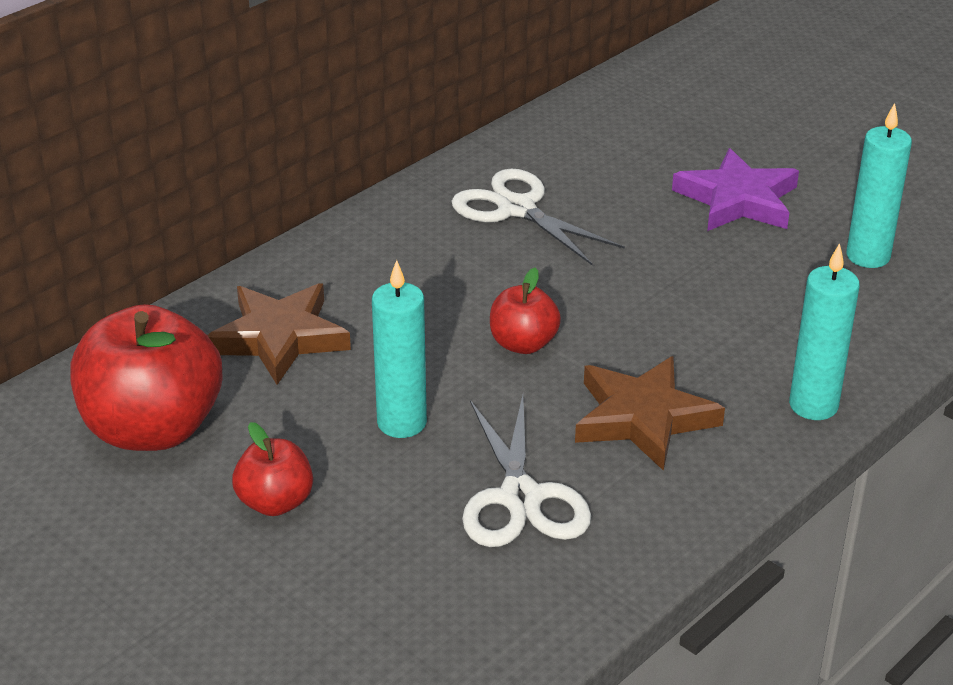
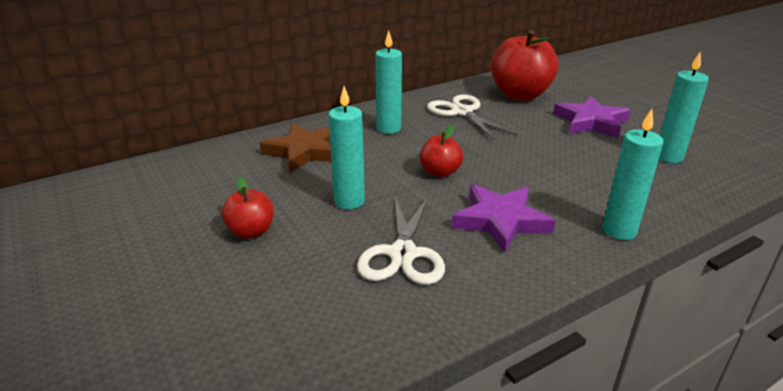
camera: 15 degrees right, 5 degrees down
(153, 429) = (209, 184): red apple -> red apple (520, 95)
(403, 265) = (388, 128): none -> turquoise candle
(643, 418) = (500, 221): brown star -> purple star

